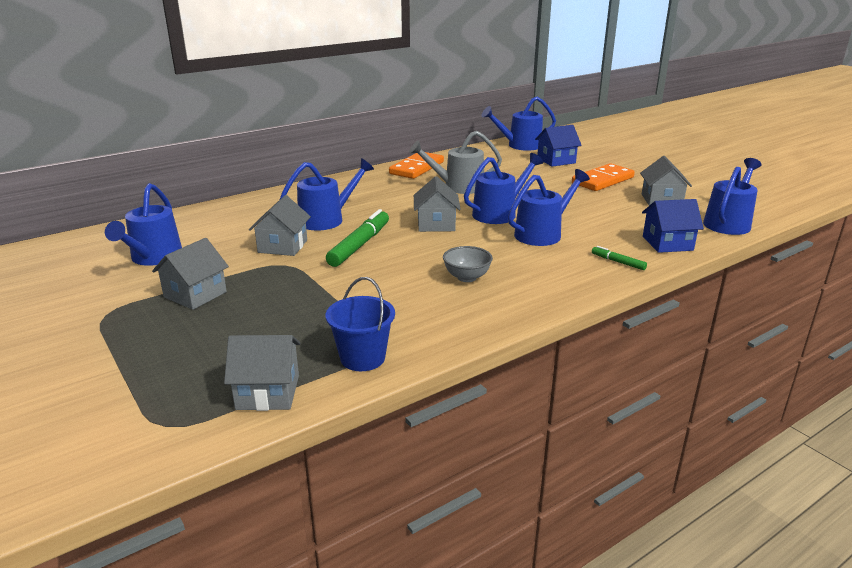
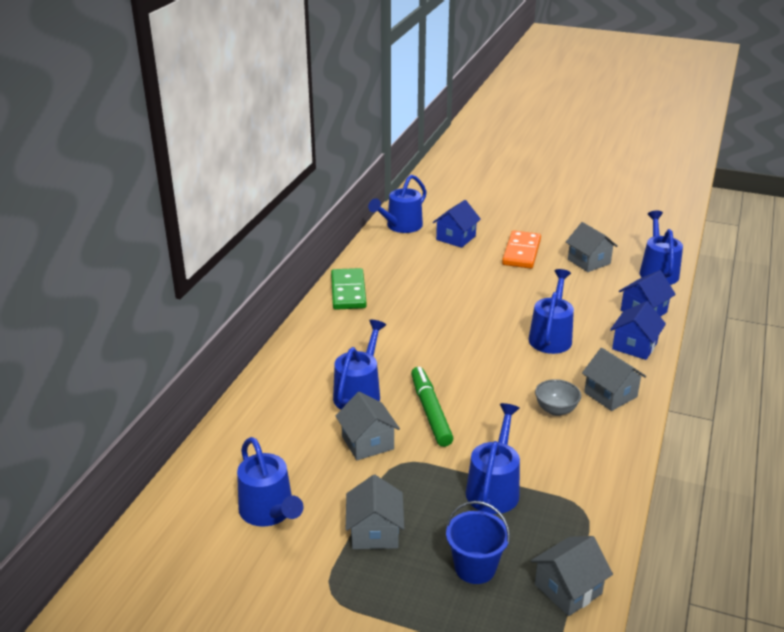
camera: 35 degrees left, 5 degrees up
(362, 358) = (587, 524): blue bucket -> blue bucket (475, 567)
(417, 168) = (348, 292): orange domino -> green domino
(436, 224) = (459, 360): grey house -> grey house (610, 395)
(458, 187) = (417, 304): grey watering can -> none
(499, 213) = (491, 325): blue watering can -> blue watering can (494, 488)
(618, 262) = (634, 346): green marker -> blue house

